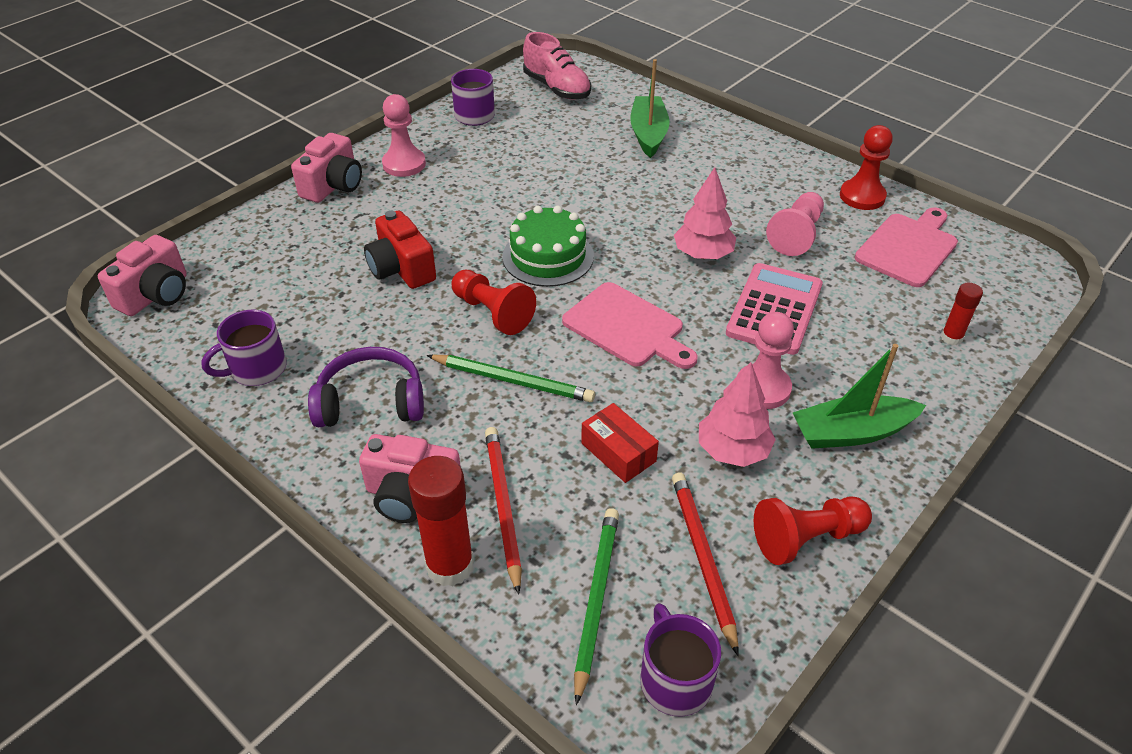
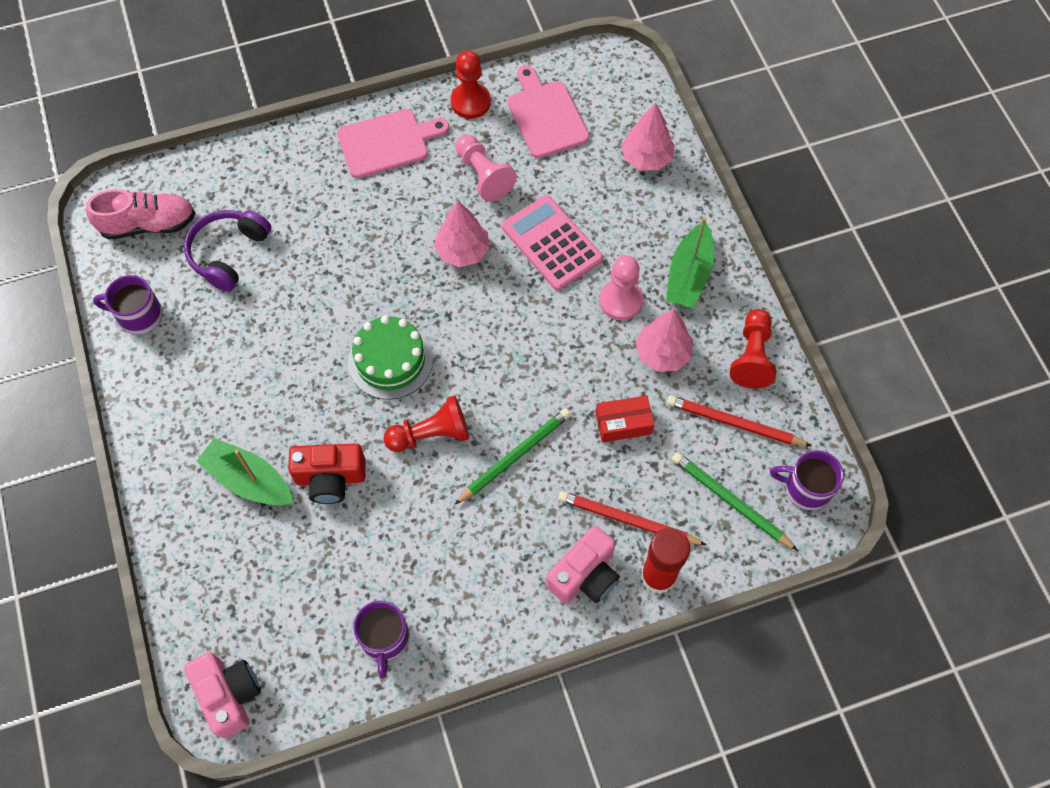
camera: 60 degrees left, 20 degrees up
(333, 186) = (166, 486): pink camera -> none
(371, 402) = (475, 566): purple headphones -> purple headphones (228, 253)
(404, 164) = (176, 411): pink pawn -> none
(627, 327) = (508, 349): pink cutting board -> pink cutting board (387, 142)
(648, 134) = (278, 194): green boat -> green boat (249, 480)
(951, 338) = (646, 158): red glue stick -> pink tree

